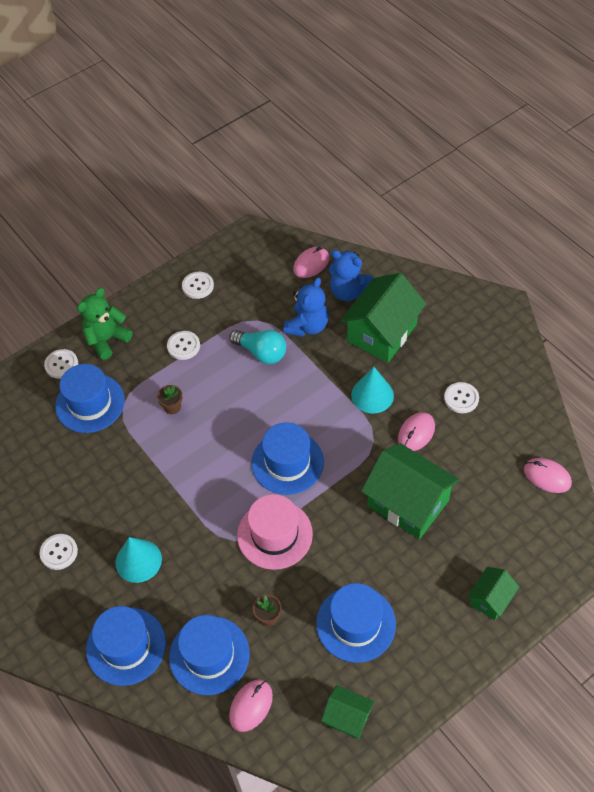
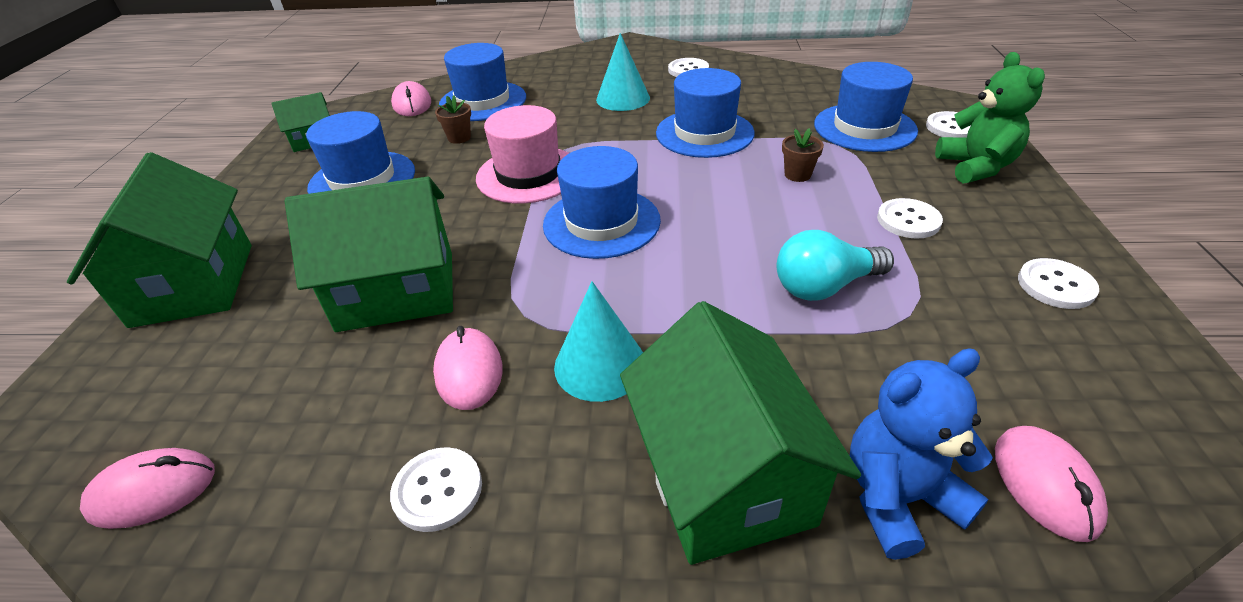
camera: 130 degrees right, 15 degrees down
(126, 646) = (555, 73): blue hat -> blue hat (704, 133)
(307, 326) = (841, 371): blue teddy bear -> none
(490, 599) = (194, 284): green house -> green house, size x1.94

